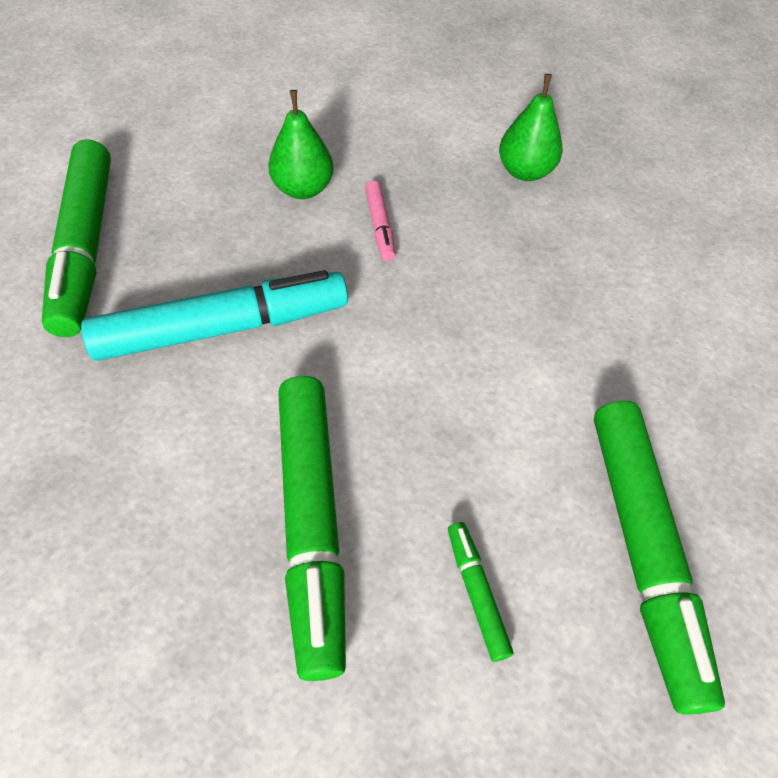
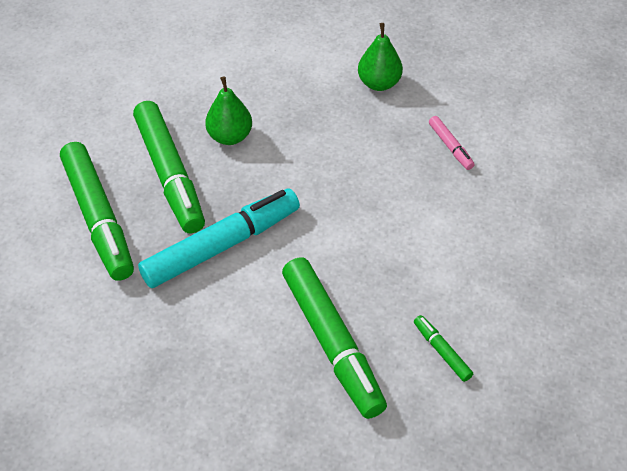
camera: 15 degrees left, 5 degrees down
(380, 226) = (295, 149): pink marker -> pink marker (450, 146)
(643, 551) = (528, 303): green marker -> green marker (170, 174)

